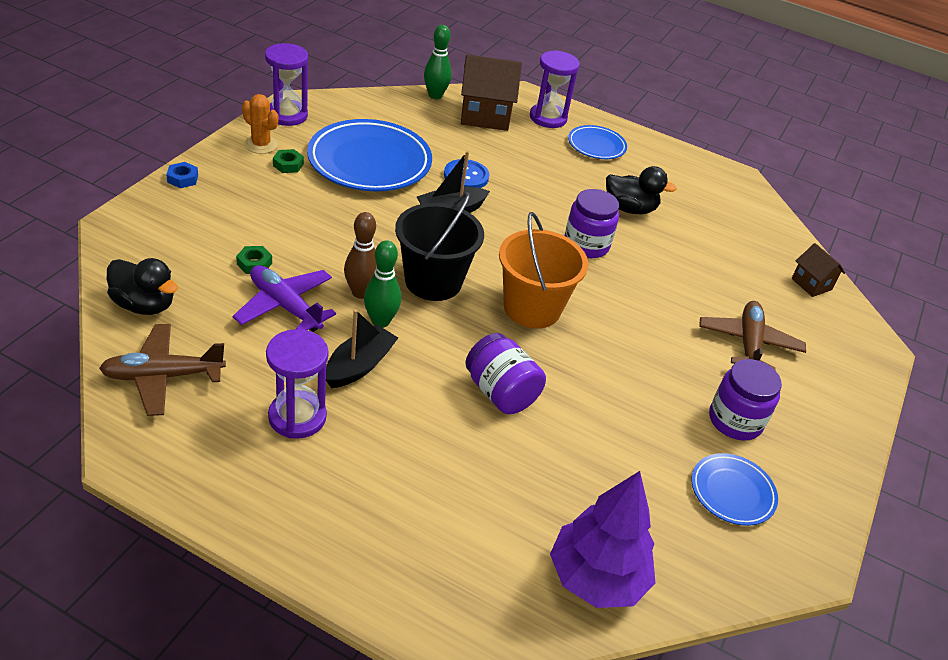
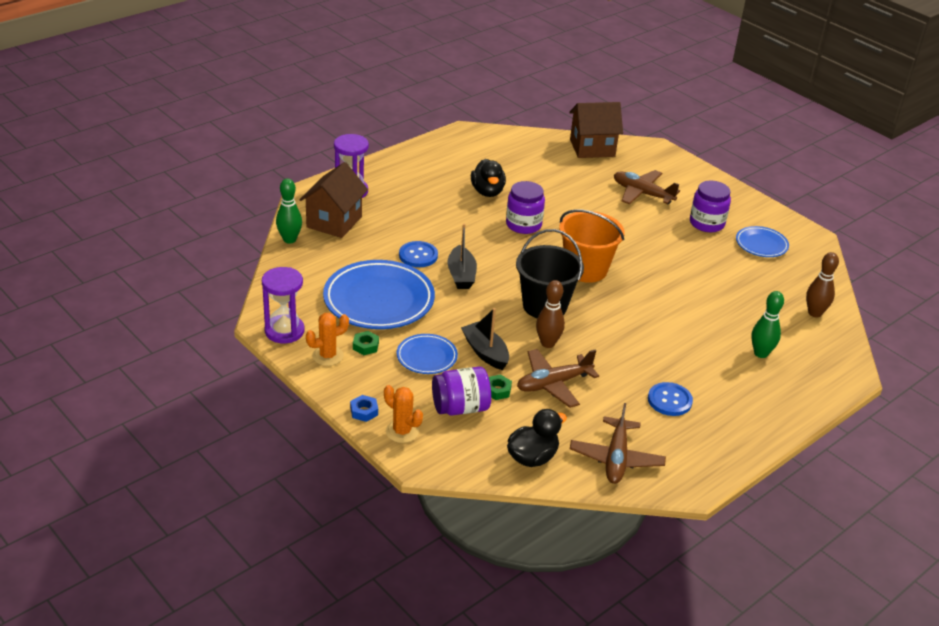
camera: 65 degrees left, 5 degrees down
(159, 207) = (402, 431): none -> orange cactus
(285, 306) = (553, 384): purple plane -> brown plane
(297, 417) = (669, 400): purple hourglass -> blue button
(359, 365) = (626, 361): black boat -> black boat (485, 352)
(380, 321) = (582, 341): green bowling pin -> green bowling pin (760, 353)
(500, 392) = (664, 306): purple jar -> purple jar (460, 407)
(596, 146) = (401, 180): blue plate -> blue plate (426, 357)
(596, 578) = (814, 313): purple tree -> brown bowling pin
(630, 209) = (487, 192): black duck -> black duck turned 135 degrees clockwise
(811, 284) = (592, 148): brown house -> brown house, size x1.82

